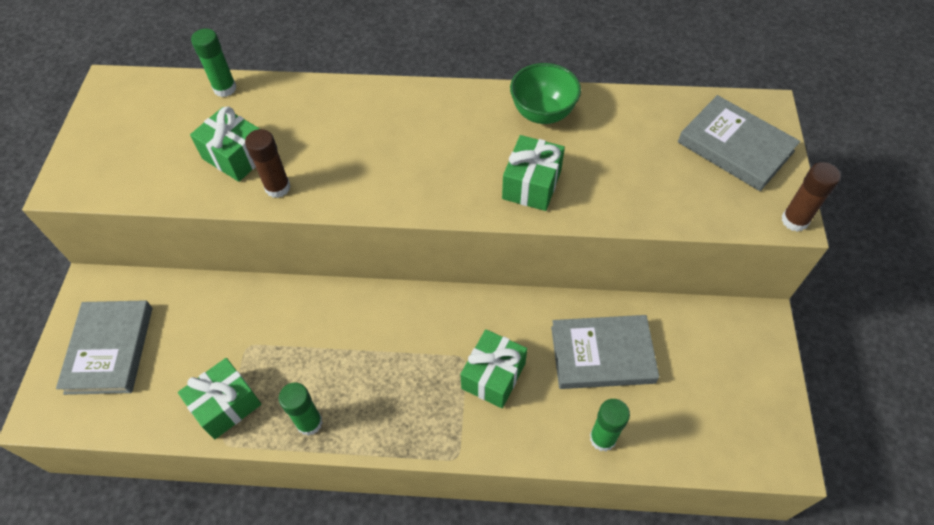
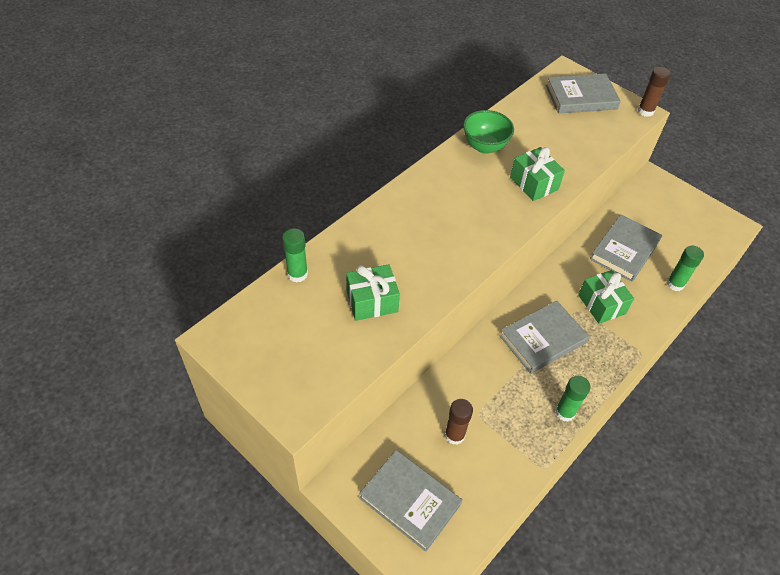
camera: 55 degrees left, 5 degrees down
(226, 405) = (516, 451): green gift -> none
(277, 187) = (423, 295): brown glue stick -> brown glue stick (454, 435)
(391, 347) = (542, 339): none -> grey book

